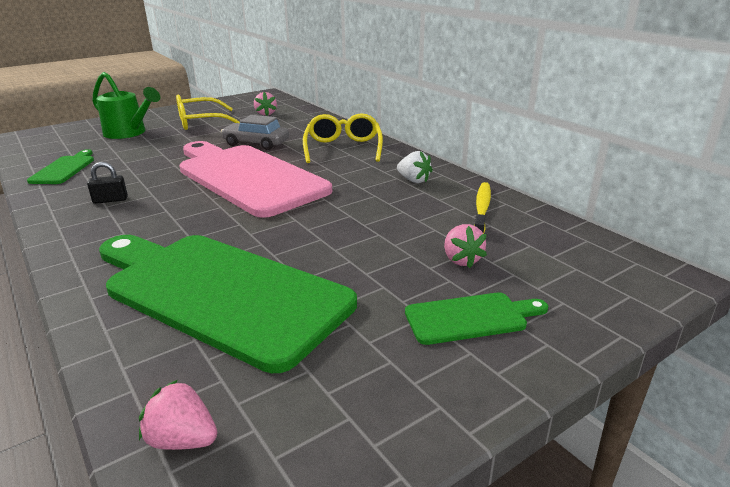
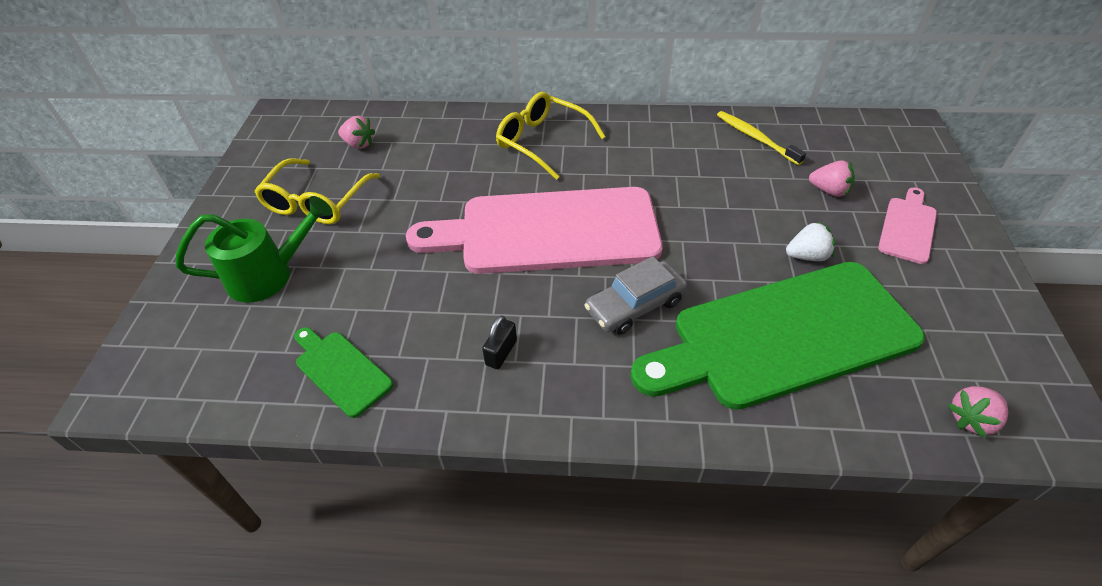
camera: 50 degrees left, 20 degrees up
(256, 143) = (453, 189): grey car -> grey car (635, 305)
(413, 180) = (667, 141): white strawberry -> white strawberry (807, 256)
(470, 318) = (908, 227): green cutting board -> pink cutting board

